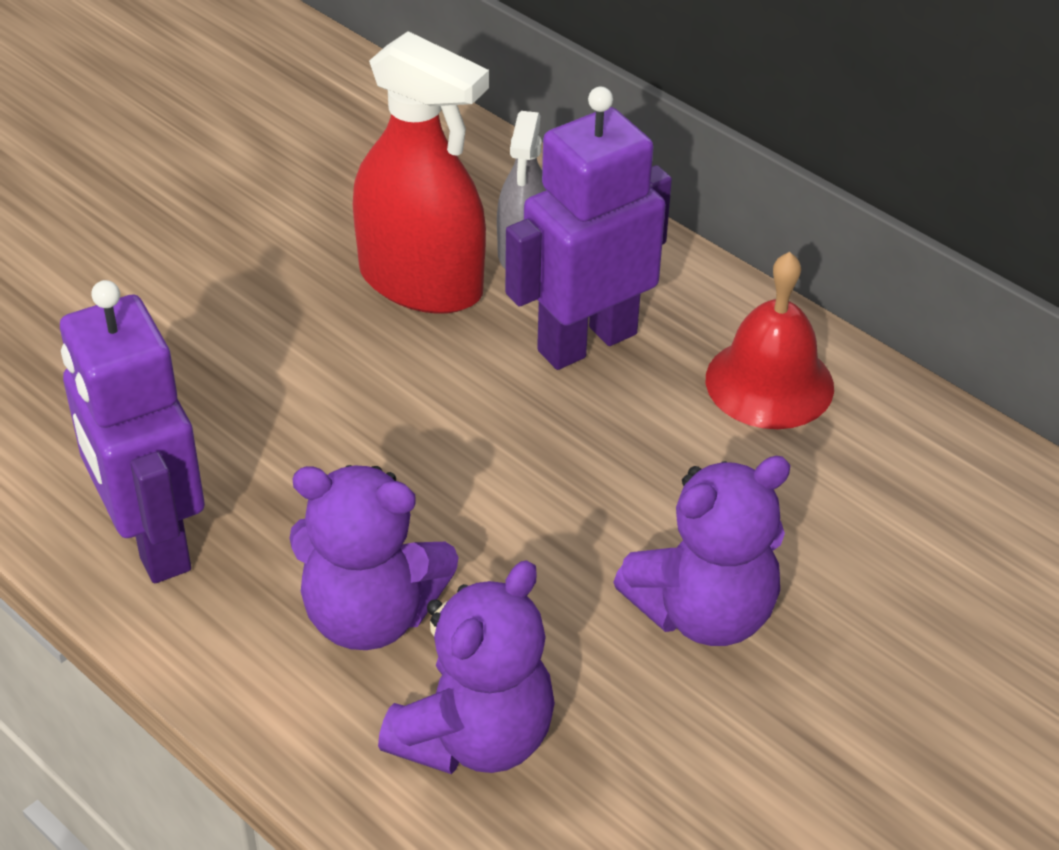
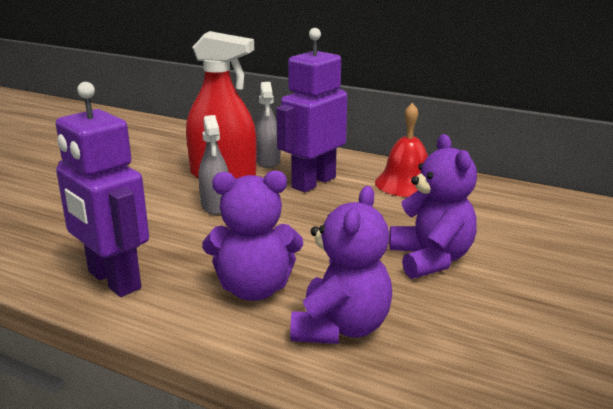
camera: 15 degrees left, 20 degrees down
(377, 376) = (216, 206): none -> grey spray bottle
(703, 612) = (431, 259): purple teddy bear -> purple teddy bear turned 60 degrees counterclockwise

